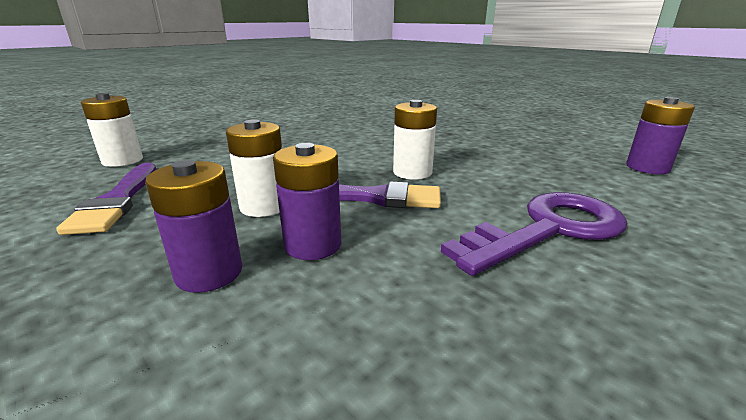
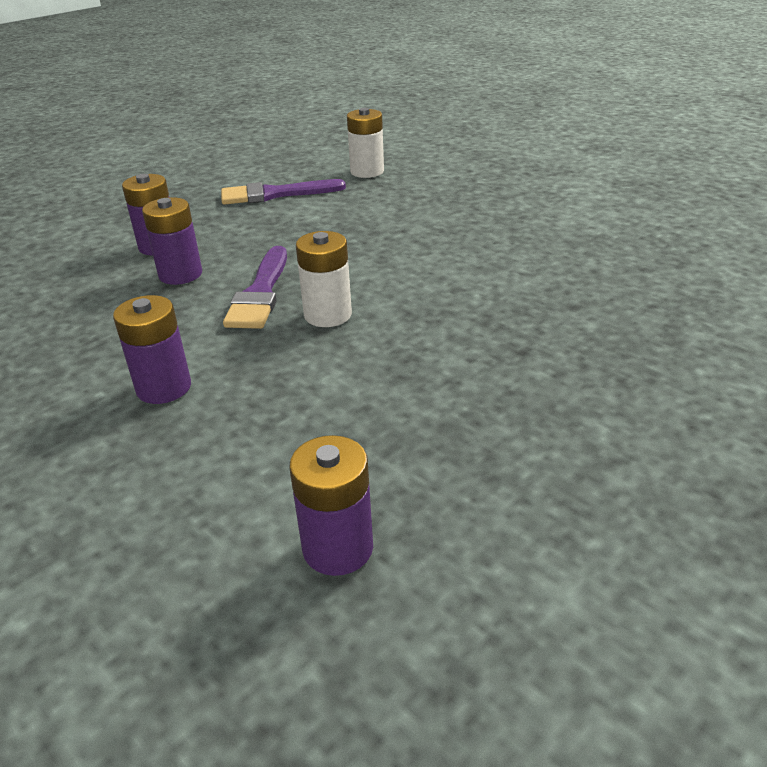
camera: 90 degrees right, 10 degrees up
(264, 206) = (252, 247): white battery -> none
(548, 229) = (164, 387): purple key -> purple battery

